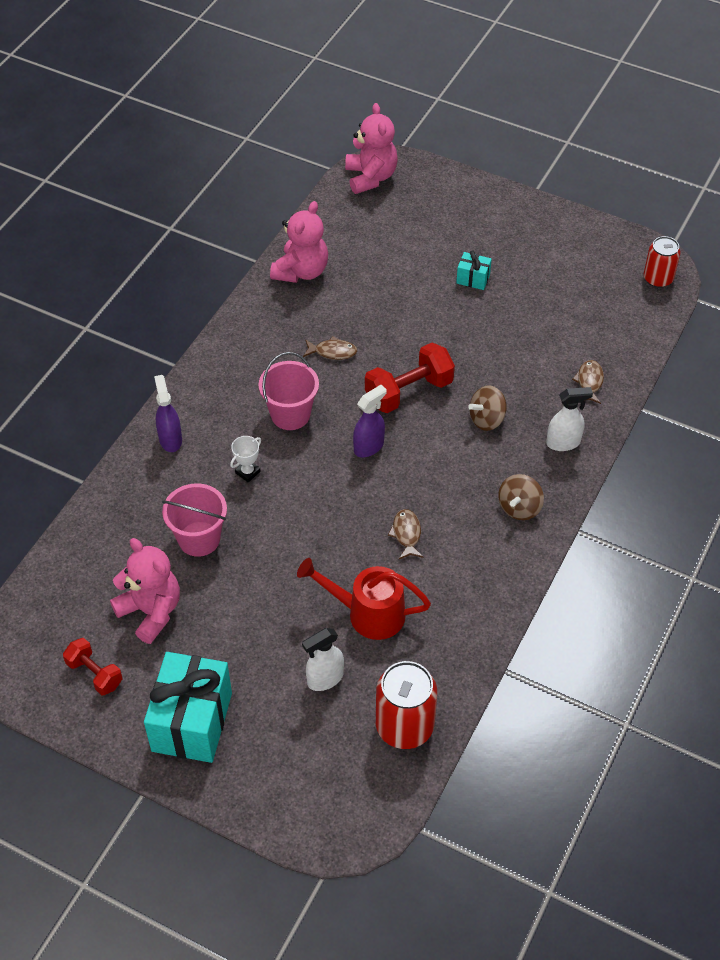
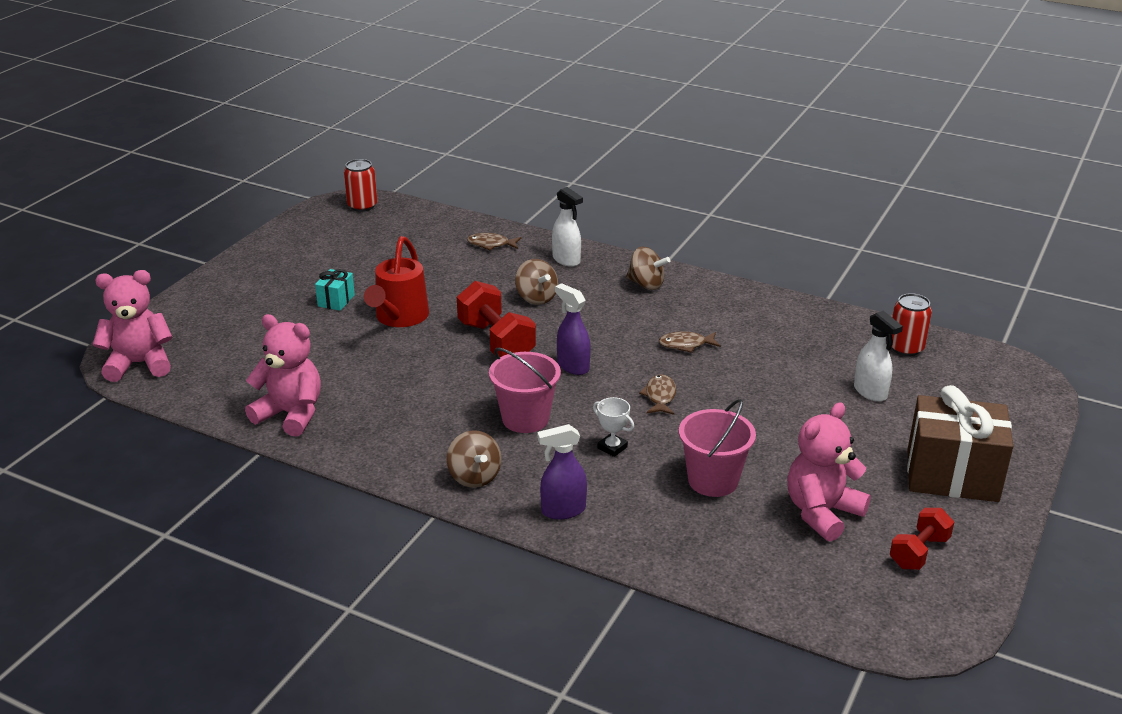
camera: 90 degrees left, 20 degrees down
(192, 722) = (952, 475): turquoise gift -> brown gift
(215, 385) = (474, 477): none -> brown spinning top
(332, 352) = (431, 390): brown fish -> brown fish (660, 396)
(367, 613) = (786, 368): red watering can -> red watering can (399, 318)
(404, 726) = (905, 348): red can -> red can, size x0.65
(563, 443) = (566, 260): white spray bottle -> white spray bottle turned 150 degrees clockwise

